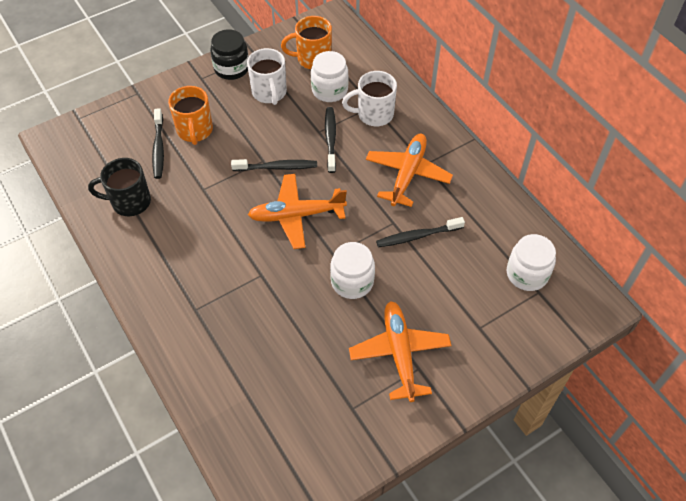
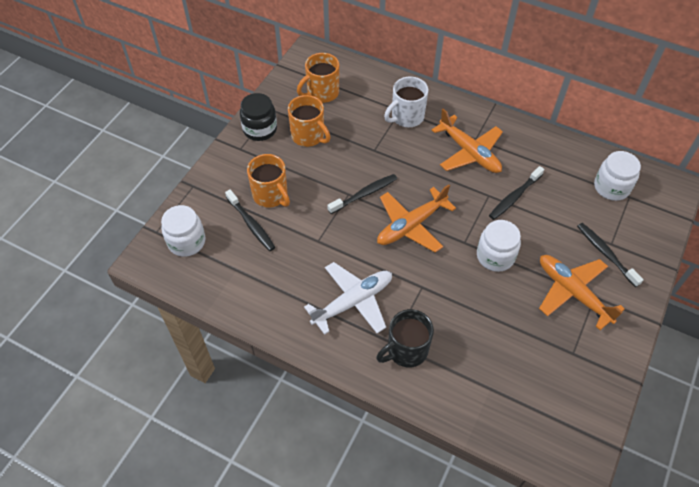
camera: 30 degrees left, 0 degrees up
(129, 202) = (263, 282): black mug -> black mug (406, 350)
(190, 257) = (353, 302): none -> white plane
(269, 93) = (308, 136): white mug -> orange mug
(329, 90) = (356, 113): white jar -> white jar (186, 241)
(330, 139) = (388, 152): black toothbrush -> black toothbrush (606, 254)
(407, 174) = (469, 152): orange plane -> orange plane turned 150 degrees clockwise

